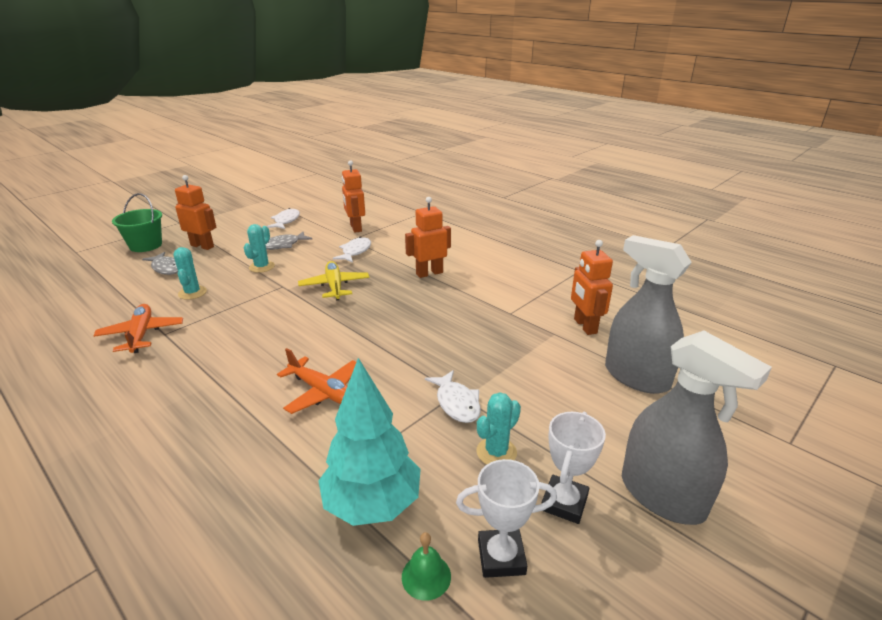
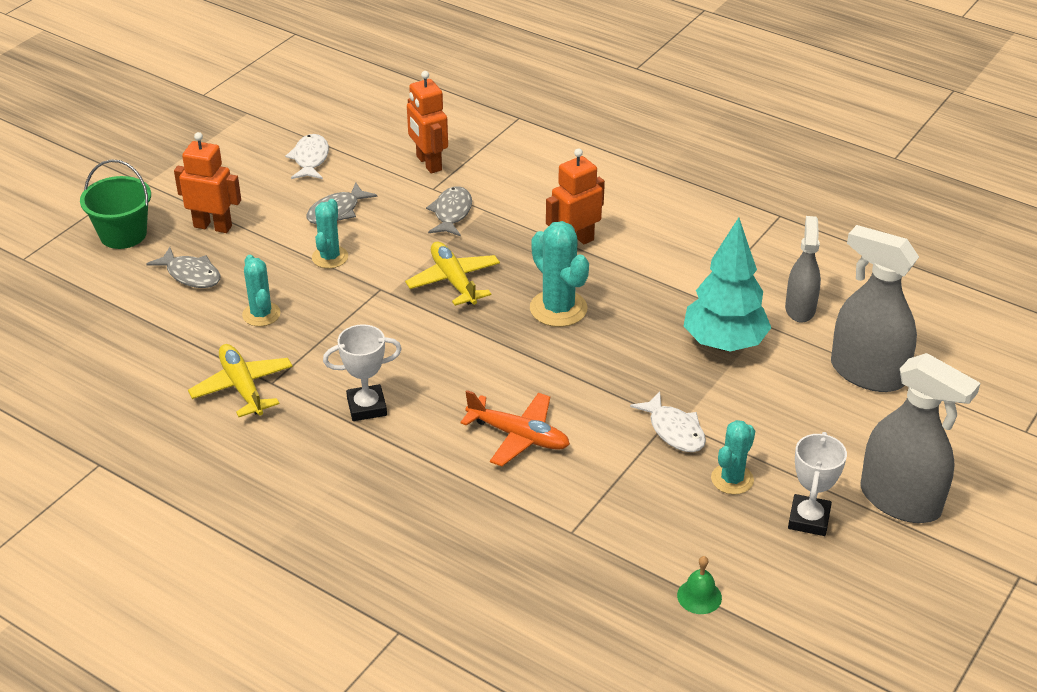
camera: 10 degrees left, 10 degrees up
(141, 334) = (242, 387): orange plane -> yellow plane
(355, 251) = (451, 213): white fish -> grey fish
(372, 504) = (626, 545): turquoise tree -> turquoise tree (724, 343)
(399, 309) = (558, 309): none -> turquoise cactus
(501, 557) = (761, 572): white trophy -> white trophy (367, 407)
(585, 326) = (800, 309): orange robot -> grey spray bottle

